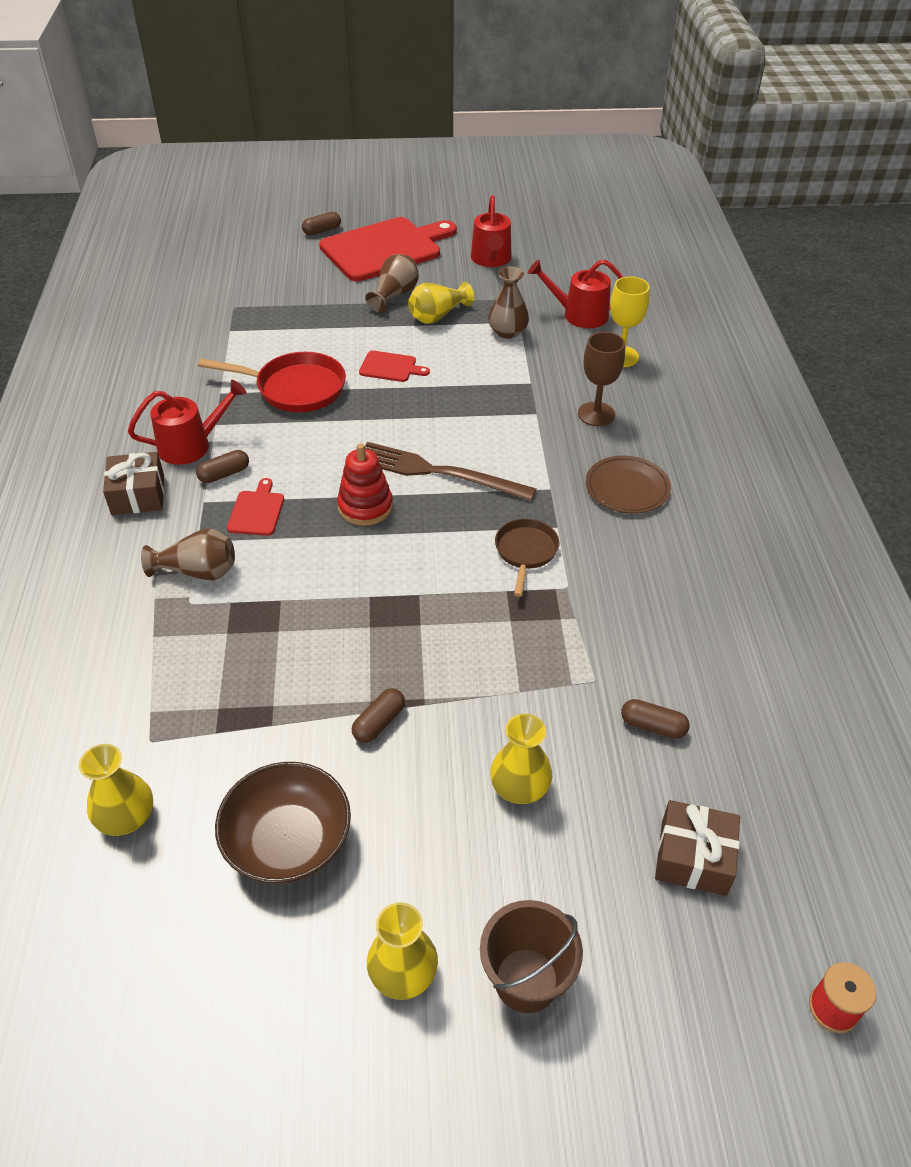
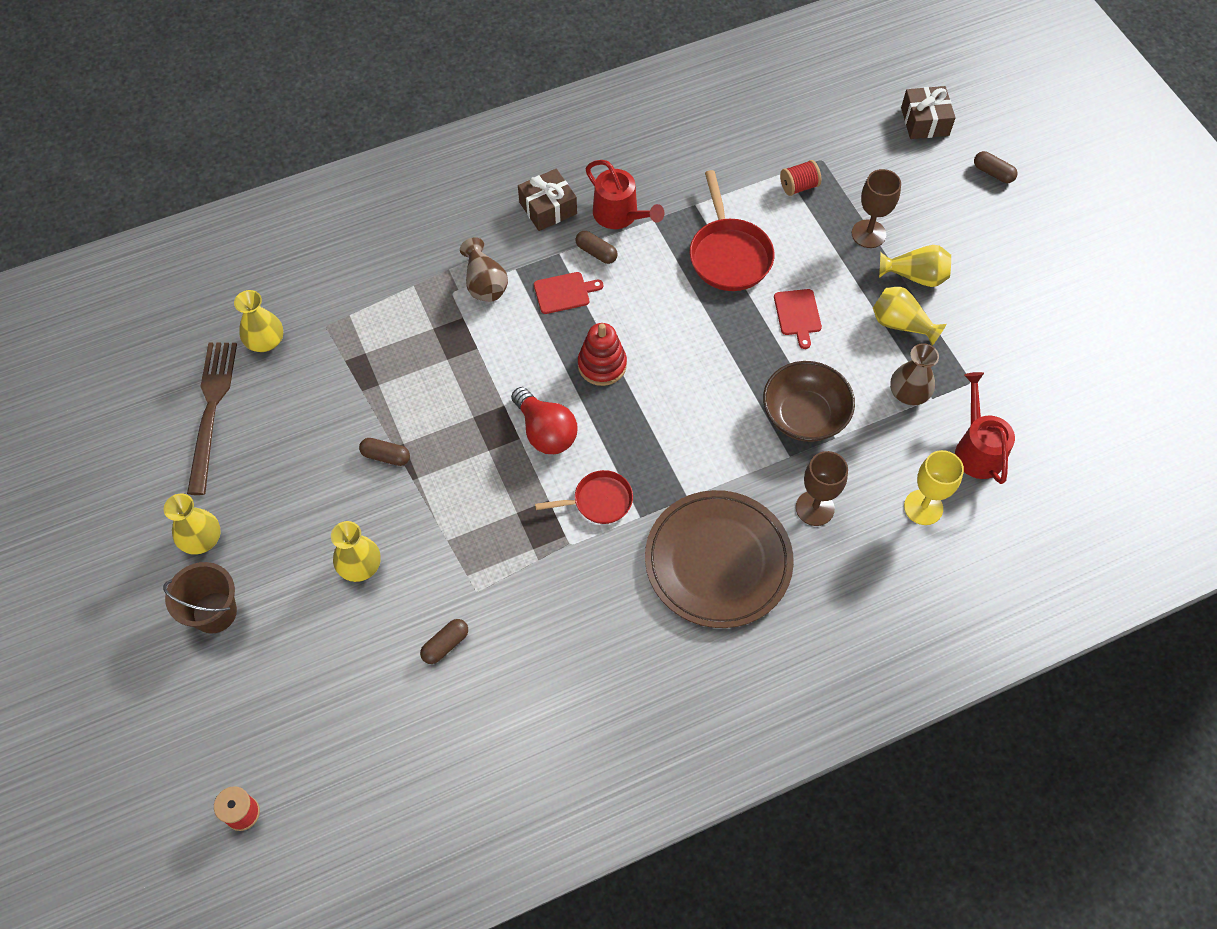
camera: 70 degrees right, 15 degrees up
(252, 328) = (798, 186): none -> red spool
(288, 842) = (273, 439): brown bowl -> brown bowl (804, 415)
(333, 306) = (868, 234): none -> brown goblet
(385, 249) = (994, 238): red cutting board -> none
(394, 295) = (915, 276): brown vase -> yellow vase
(422, 571) = (545, 432): none -> red light bulb
(437, 472) = (669, 403): brown fork -> brown fork (211, 410)
(491, 259) = (1033, 338): red watering can -> none
(525, 552) = (599, 501): brown pan -> red pan
(627, 488) = (718, 561): brown plate -> brown plate, size x1.77
(653, 726) = (445, 645): brown capsule -> brown capsule turned 45 degrees clockwise
(693, 857) = (335, 698): brown gift -> brown gift (925, 121)

